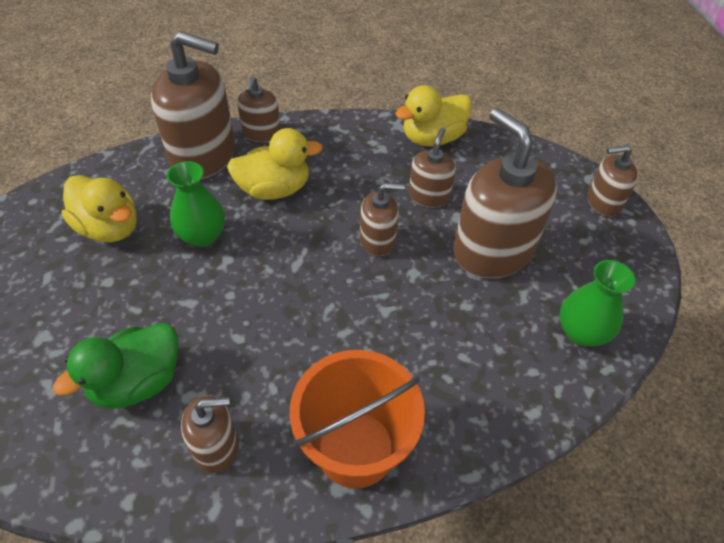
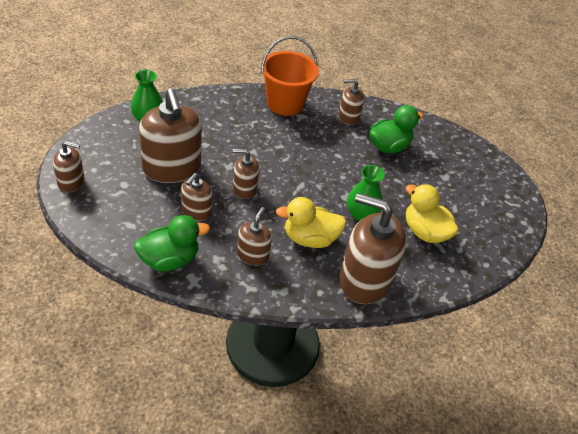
camera: 175 degrees left, 5 degrees down
(261, 133) = (316, 294): brown soap dispenser -> brown soap dispenser (252, 255)
(432, 138) = (169, 260): yellow duck -> green duck

